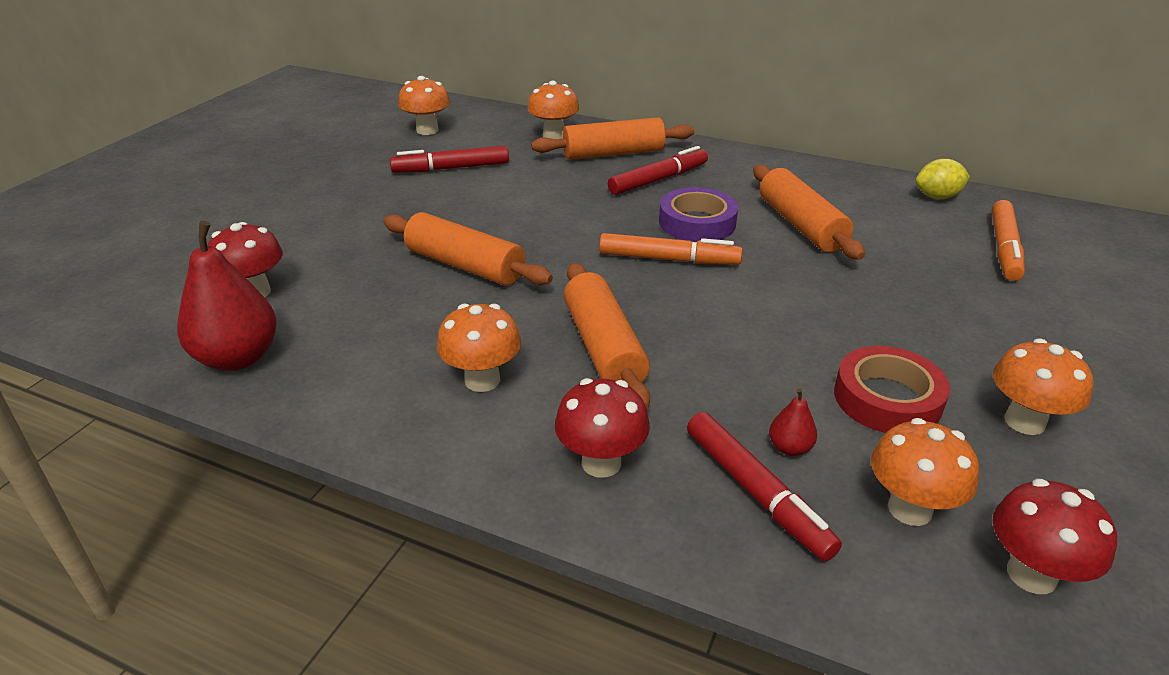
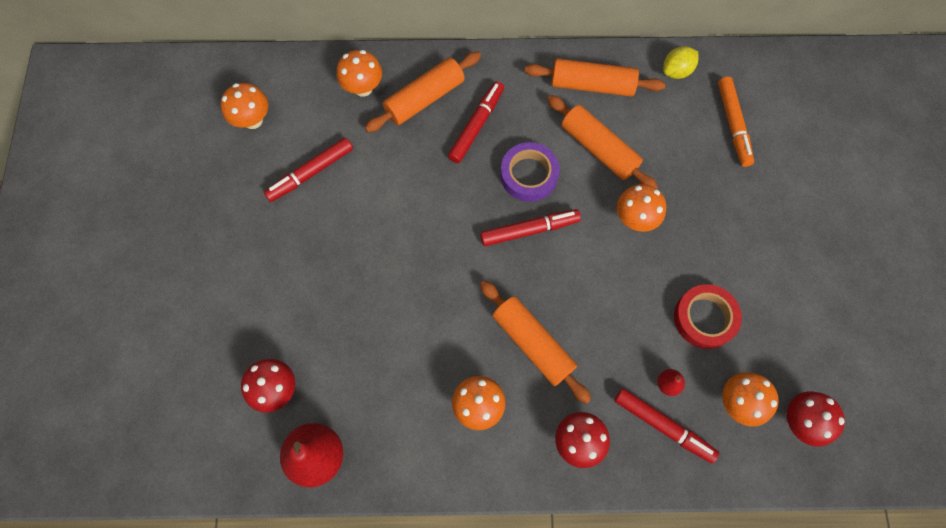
camera: 25 degrees left, 35 degrees up
(465, 266) = (399, 296): orange rolling pin -> orange rolling pin (592, 85)
(668, 259) = (529, 230): orange marker -> red marker
(1024, 421) = (777, 306): orange mushroom -> orange mushroom (635, 219)

